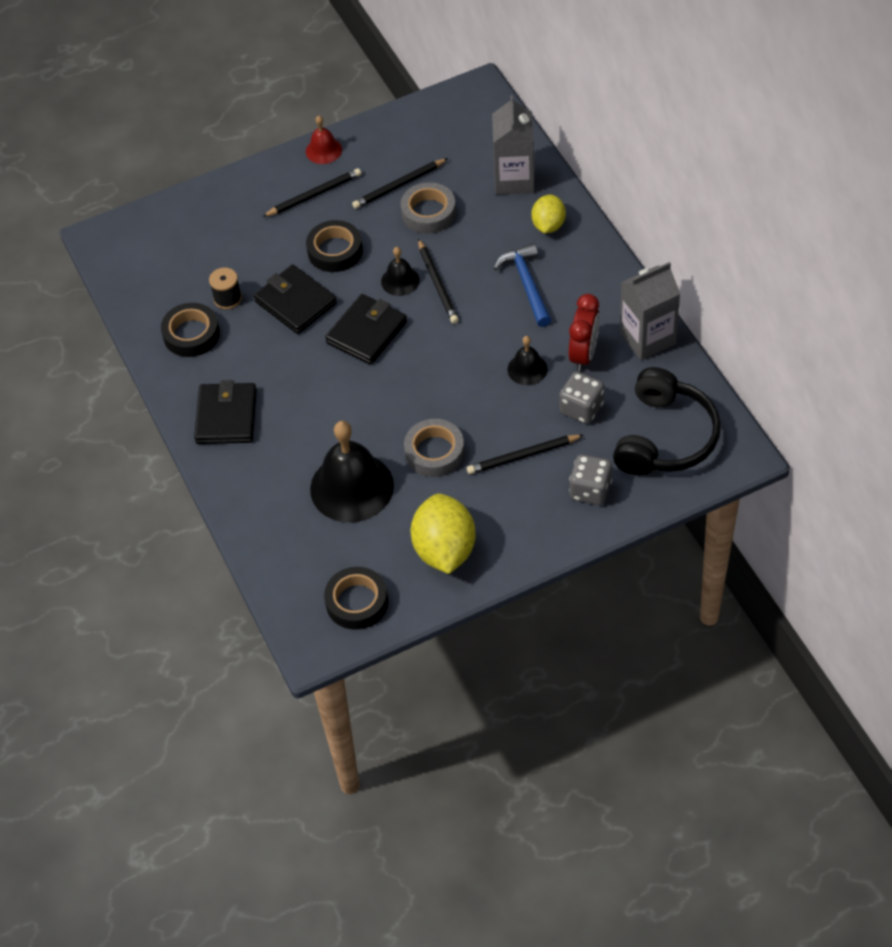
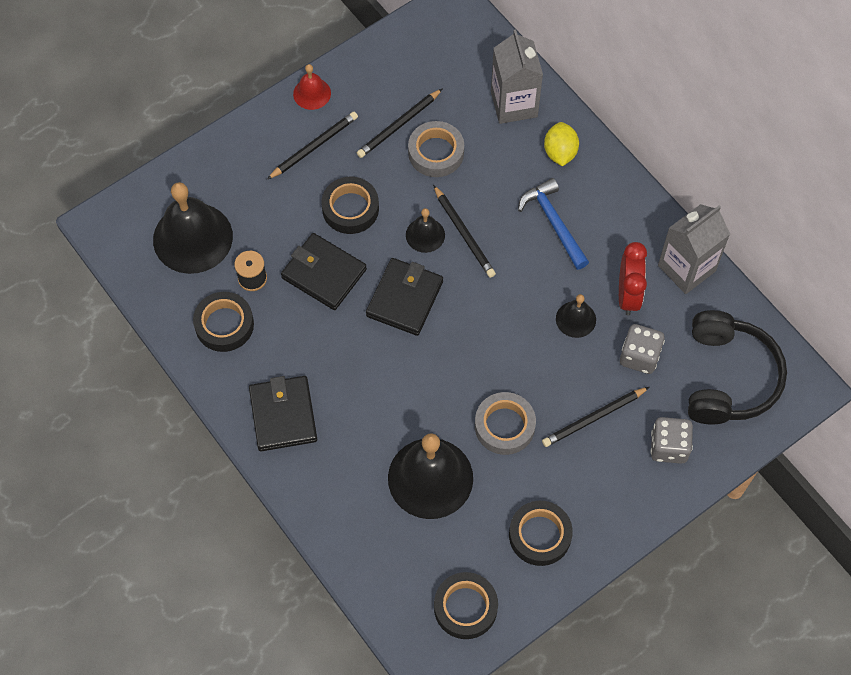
camera: 15 degrees left, 10 degrees up
(181, 258) = (192, 238): none -> black bell
(444, 550) = (540, 535): yellow lemon -> black tape

